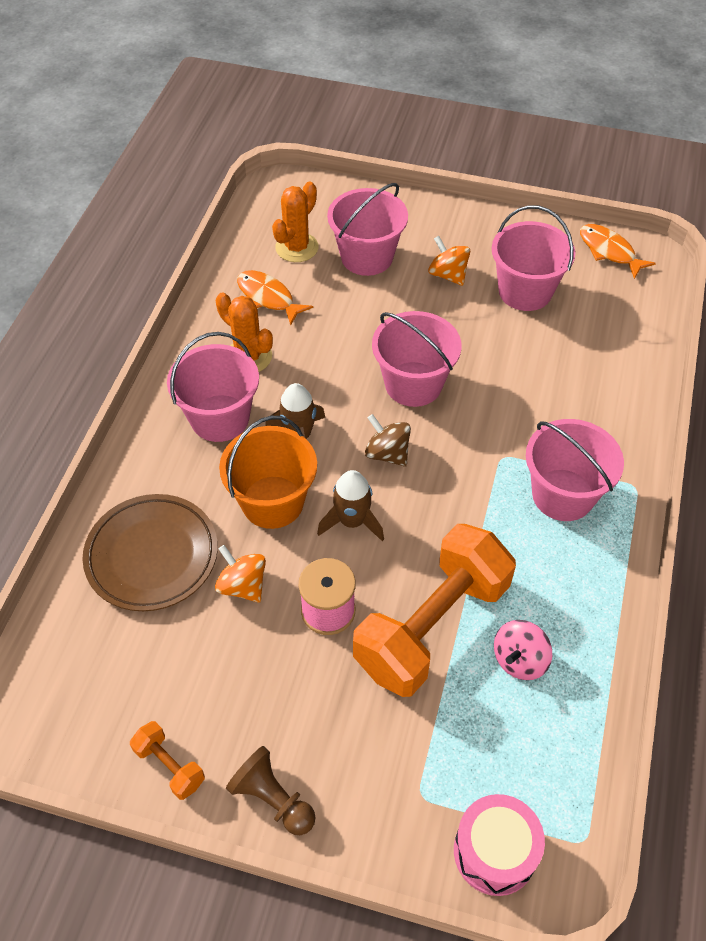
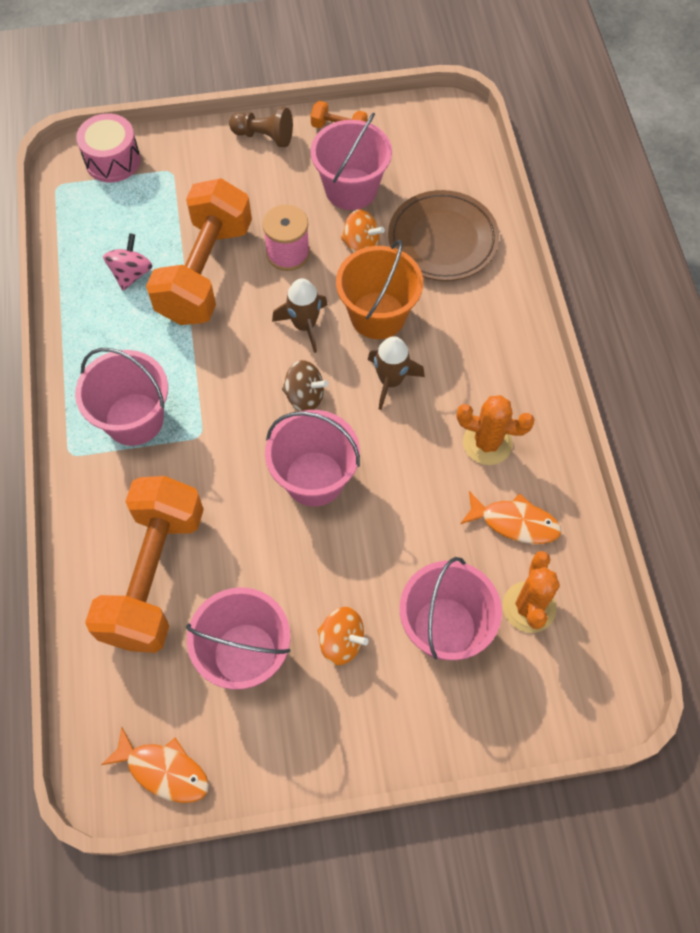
camera: 155 degrees right, 10 degrees up
(220, 418) = (470, 370): pink bucket -> pink bucket (351, 189)
(581, 364) = (154, 576): none -> orange dumbbell

